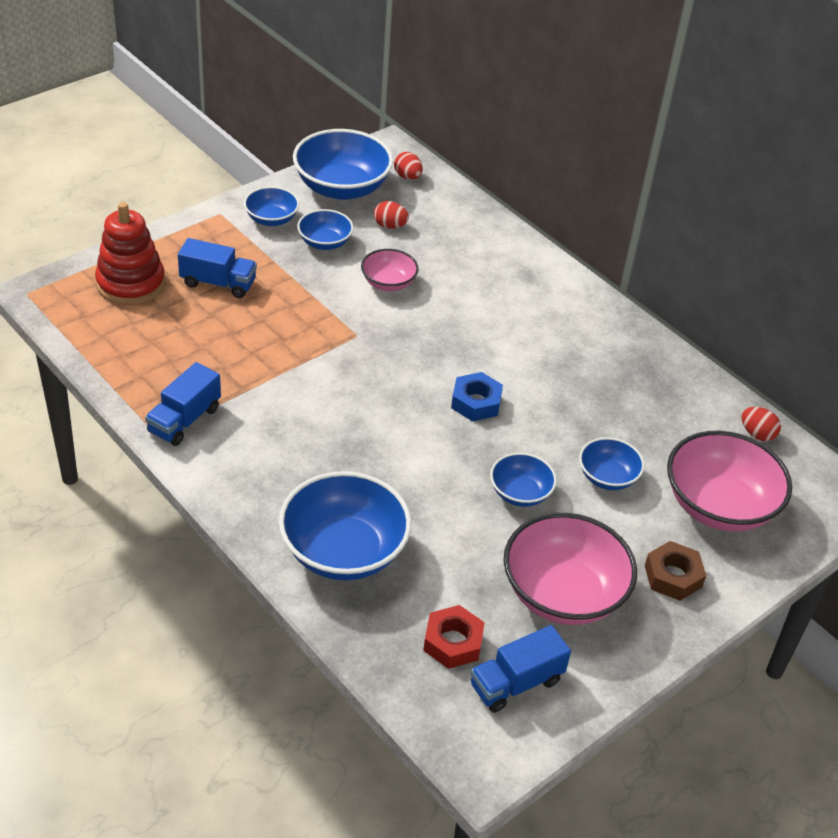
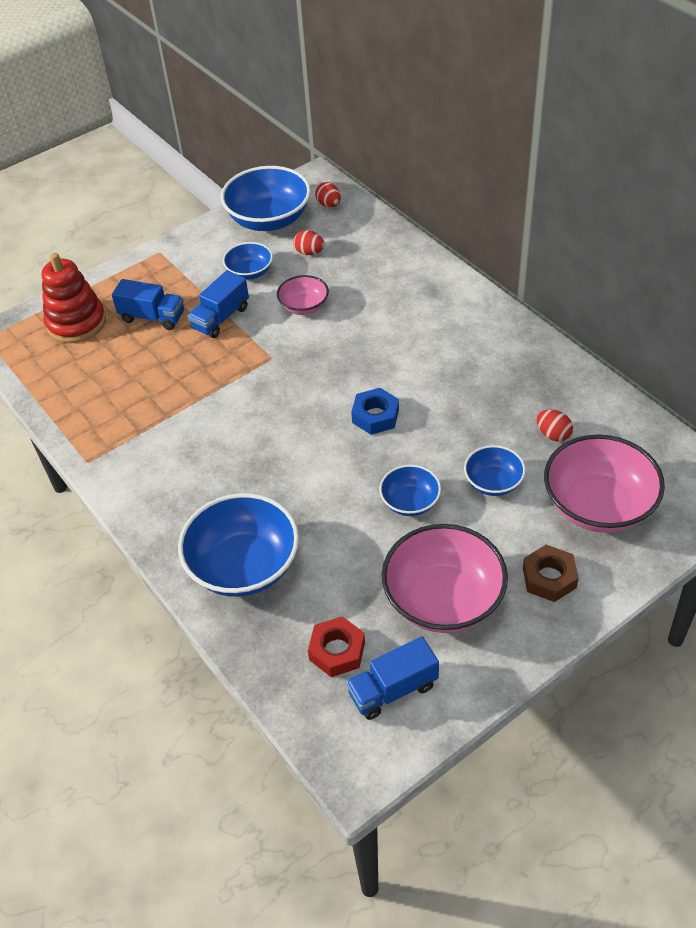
camera: 10 degrees right, 5 degrees up
(184, 420) = (112, 447): blue truck -> blue truck (221, 318)
(271, 219) = (204, 254): blue bowl -> none
(757, 434) = (639, 432): red egg -> red egg (553, 434)

